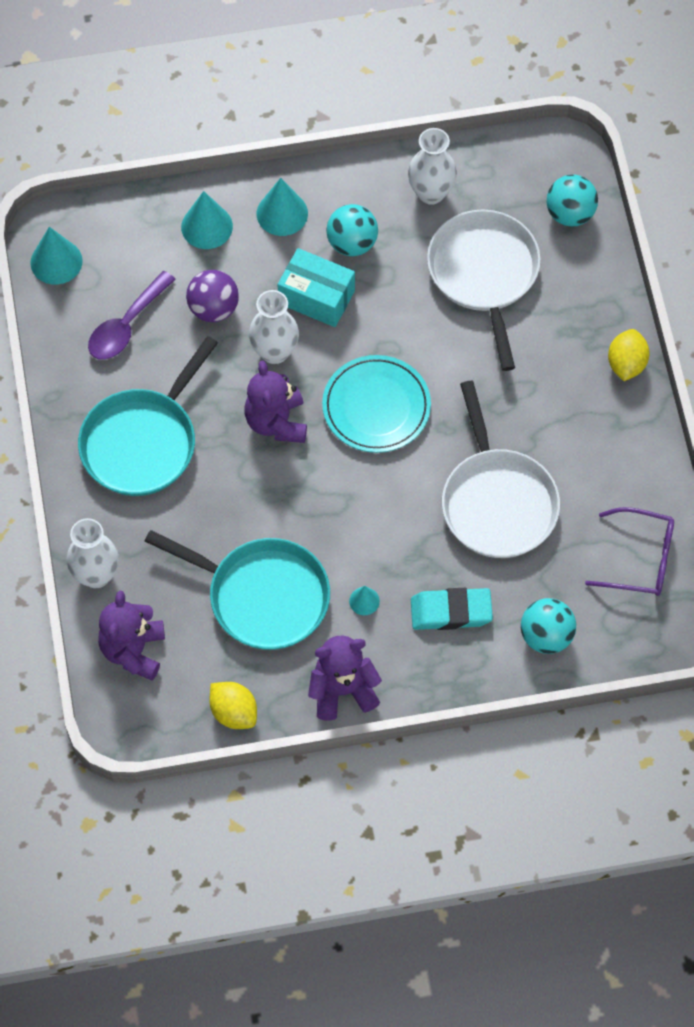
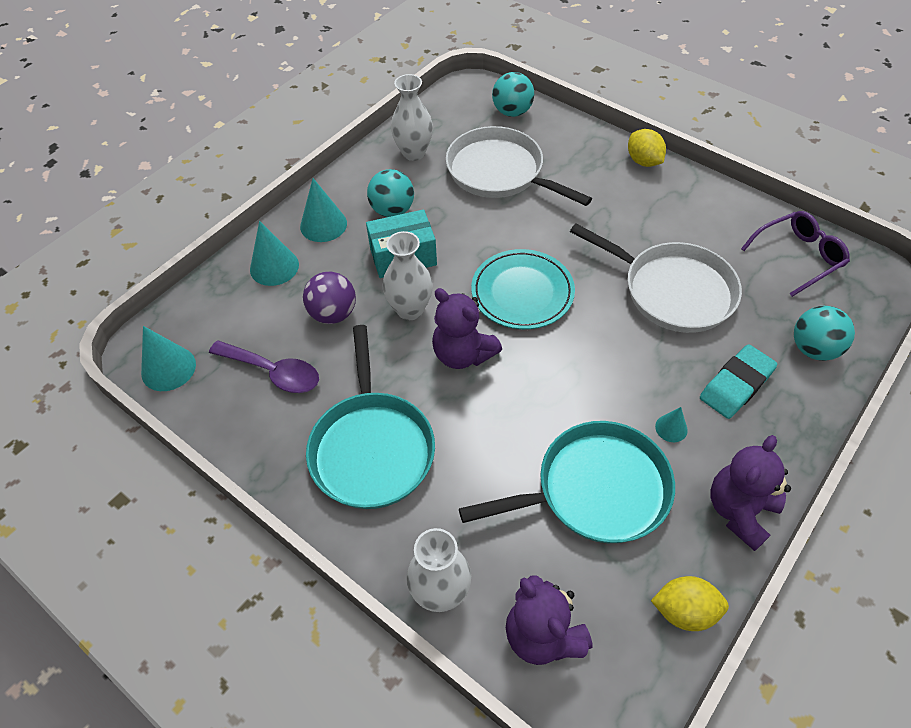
camera: 40 degrees left, 10 degrees down
(126, 325) = (273, 372): purple spoon -> purple spoon turned 60 degrees counterclockwise

